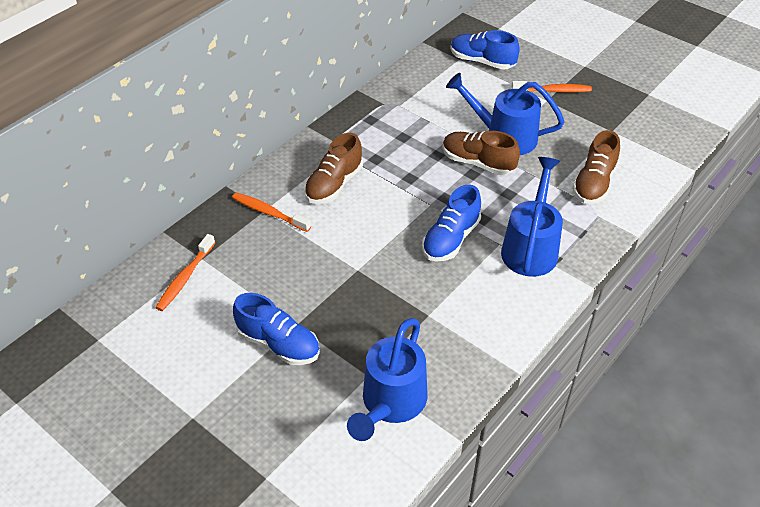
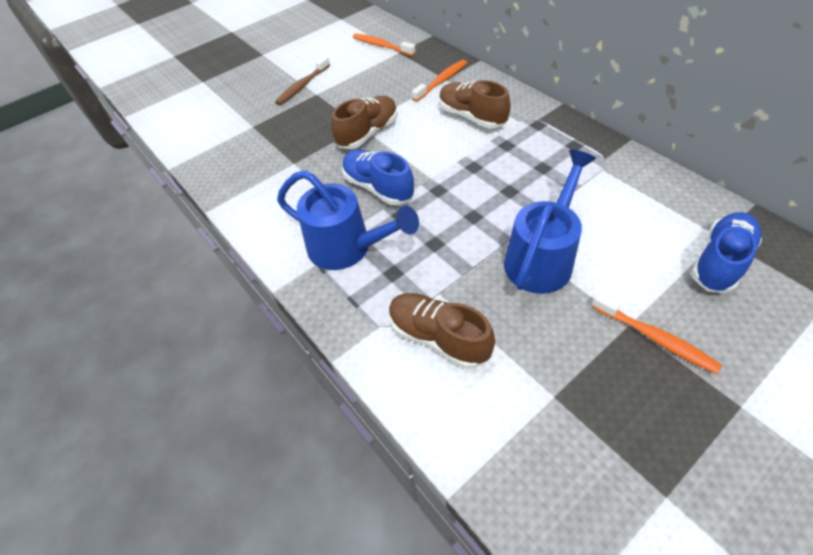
camera: 105 degrees right, 5 degrees up
(278, 344) = (302, 86): blue shoe -> brown toothbrush
(390, 404) = (221, 135): blue watering can -> none
(478, 163) = (493, 225): brown shoe -> brown shoe (368, 133)
(553, 91) = (655, 338): orange toothbrush -> orange toothbrush turned 60 degrees counterclockwise

